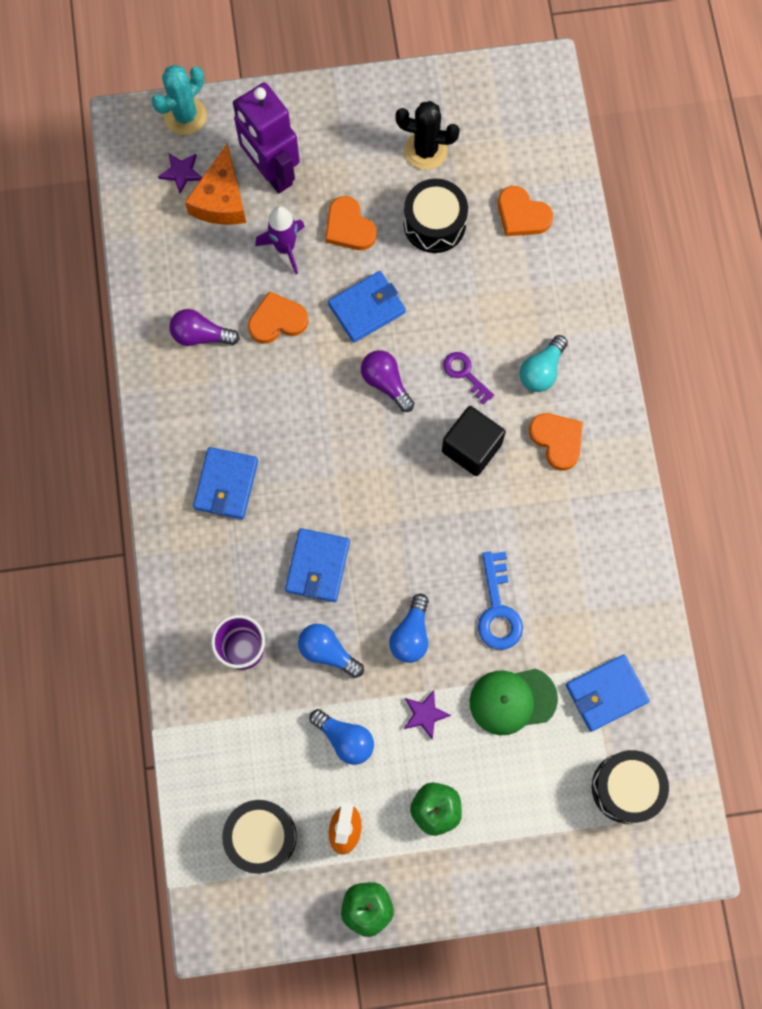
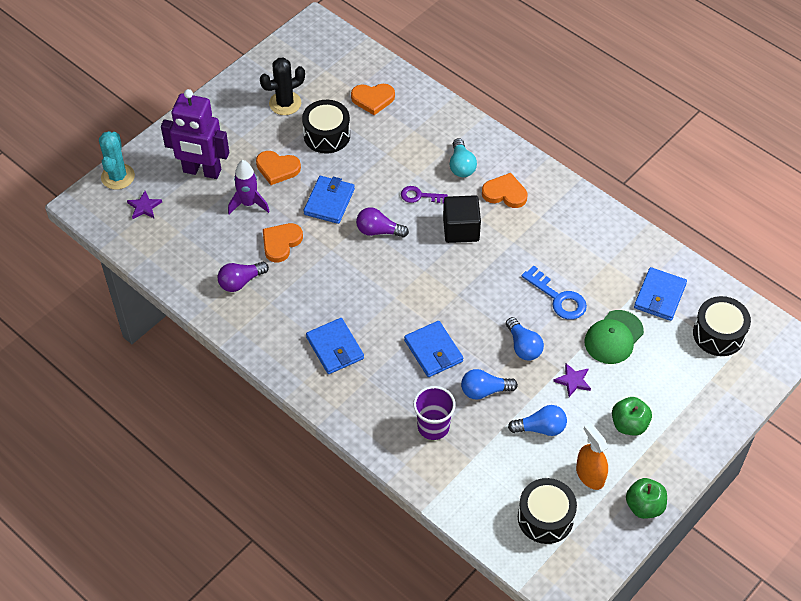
camera: 40 degrees left, 20 degrees down
(221, 199) = (183, 204): orange cheese -> none

